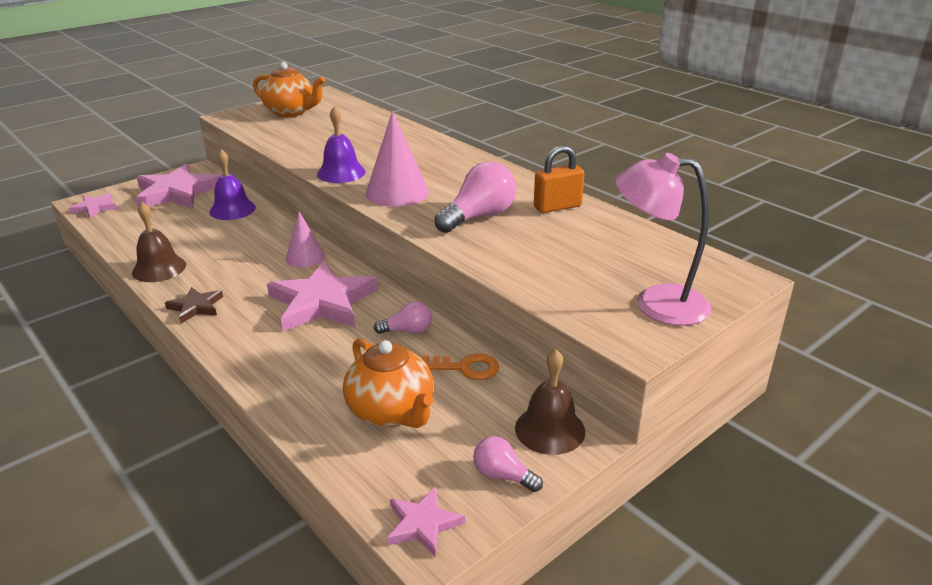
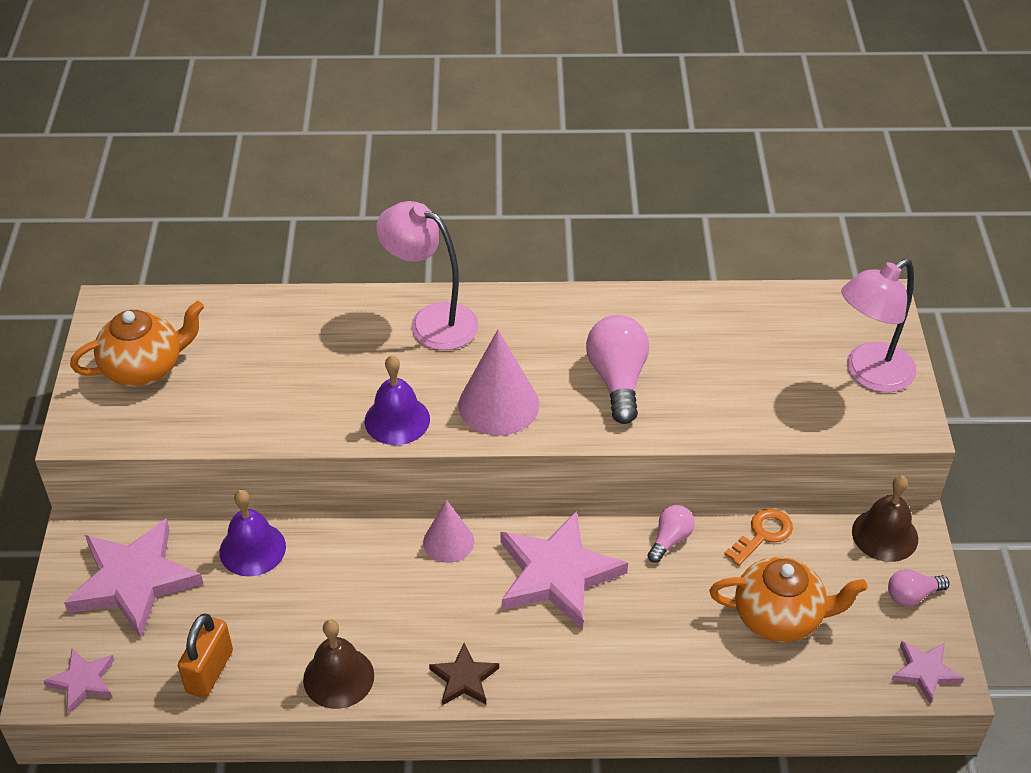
camera: 50 degrees left, 15 degrees up
(435, 153) = (431, 321): none -> pink lamp
(557, 207) = (654, 317): orange padlock -> orange padlock (209, 671)

